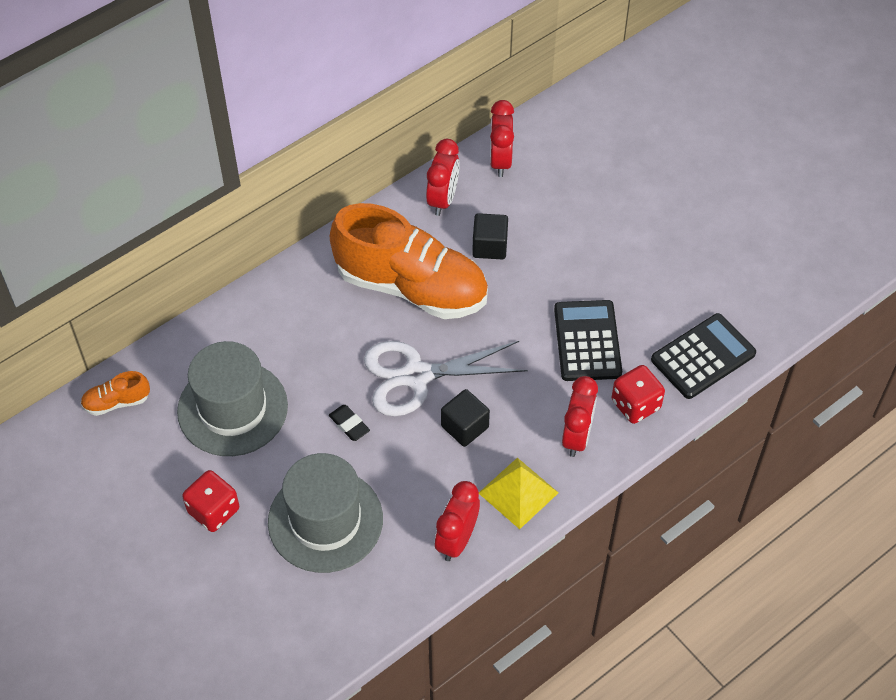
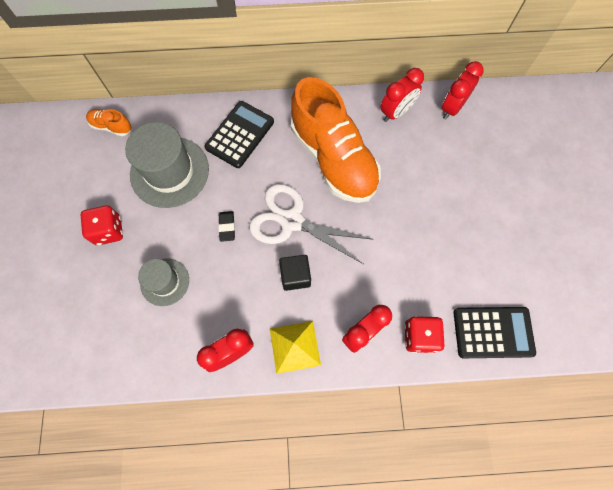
camera: 35 degrees right, 15 degrees up
(325, 520) = (165, 282): grey hat -> grey hat, size x0.57
(489, 246) = (403, 161): black cube -> none
(587, 341) = (419, 268): black calculator -> black calculator (240, 135)

